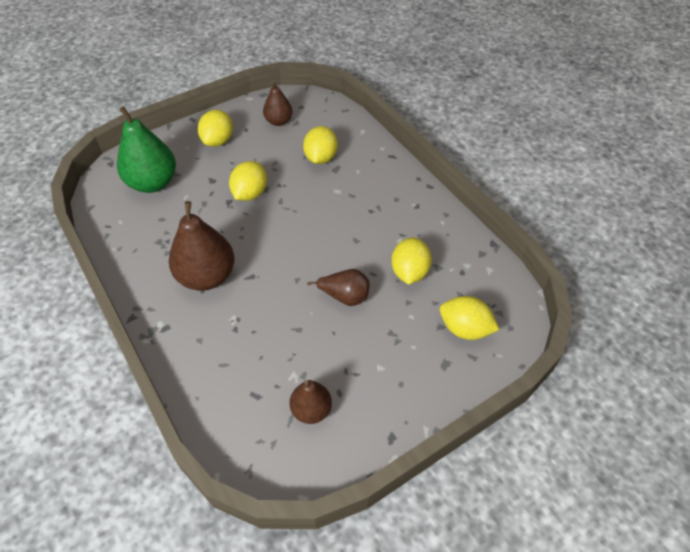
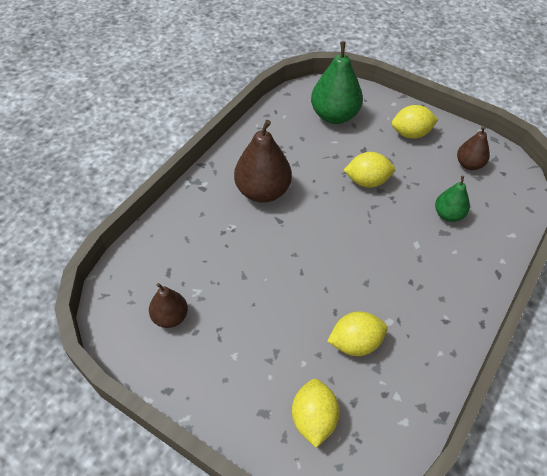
camera: 65 degrees right, 0 degrees up
(320, 158) = (448, 215): yellow lemon -> green pear
(345, 296) = (296, 298): brown pear -> none

